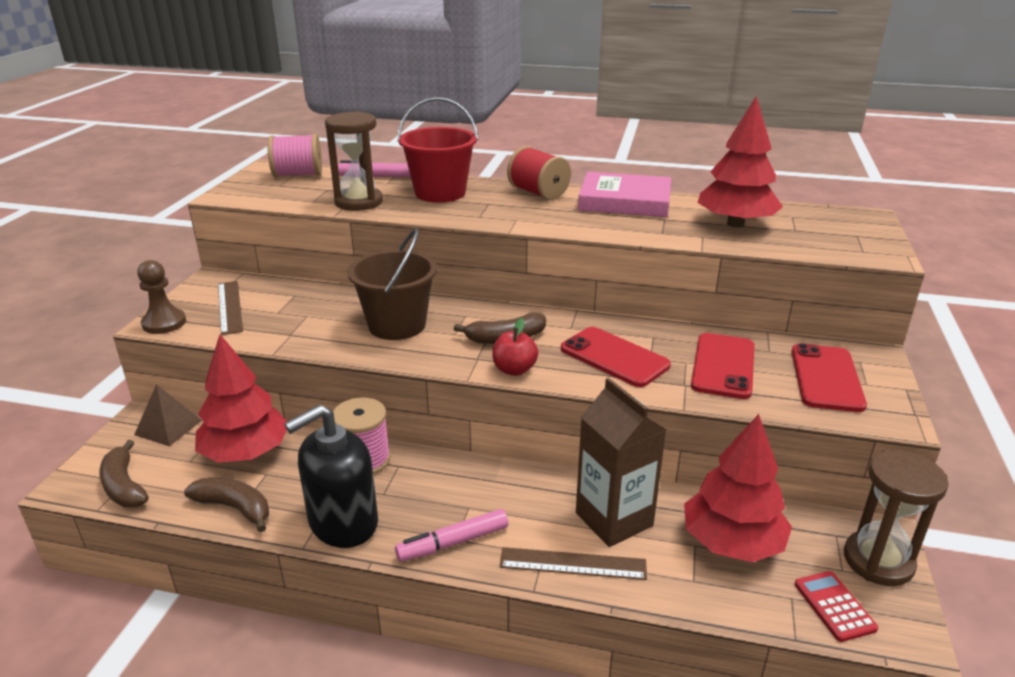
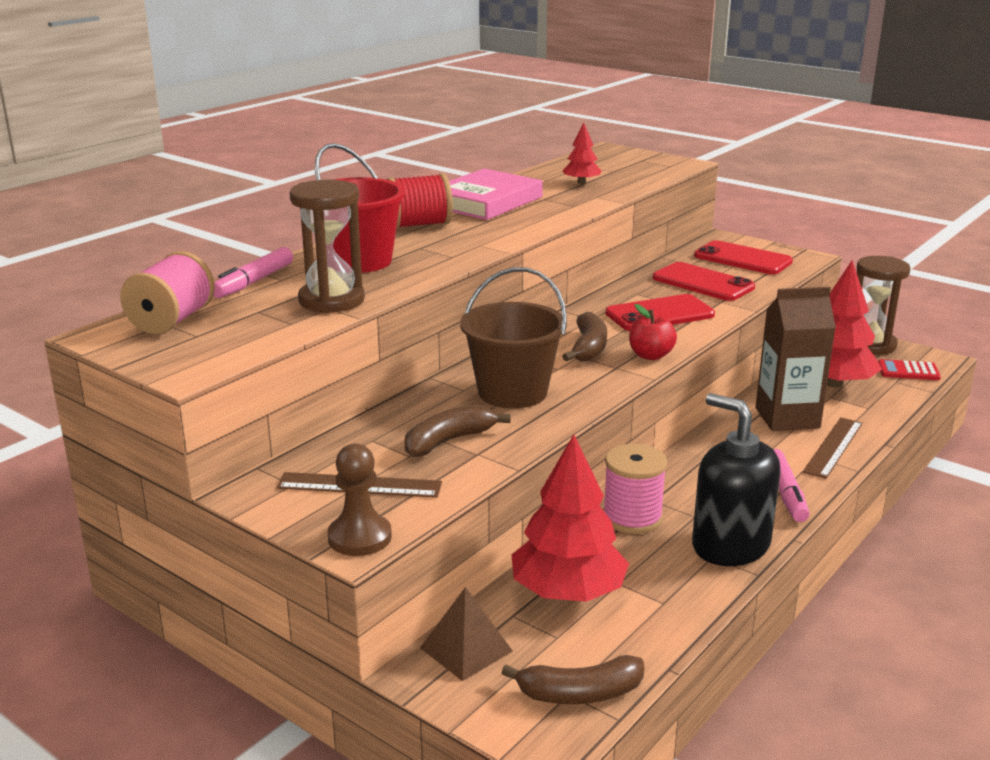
camera: 65 degrees left, 5 degrees down
(235, 508) = (671, 610): brown banana -> brown banana (448, 441)
(343, 523) = (730, 545): black soap dispenser -> black soap dispenser turned 150 degrees clockwise
(735, 224) = (581, 182): red tree -> red tree, size x0.50

